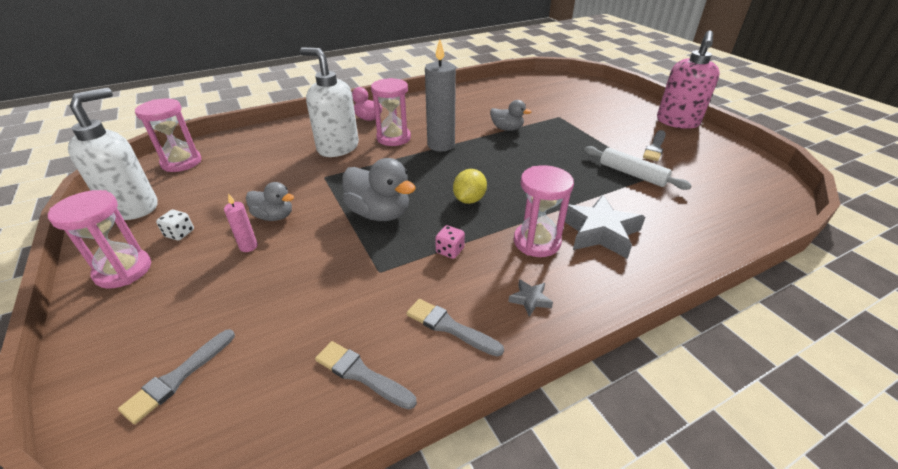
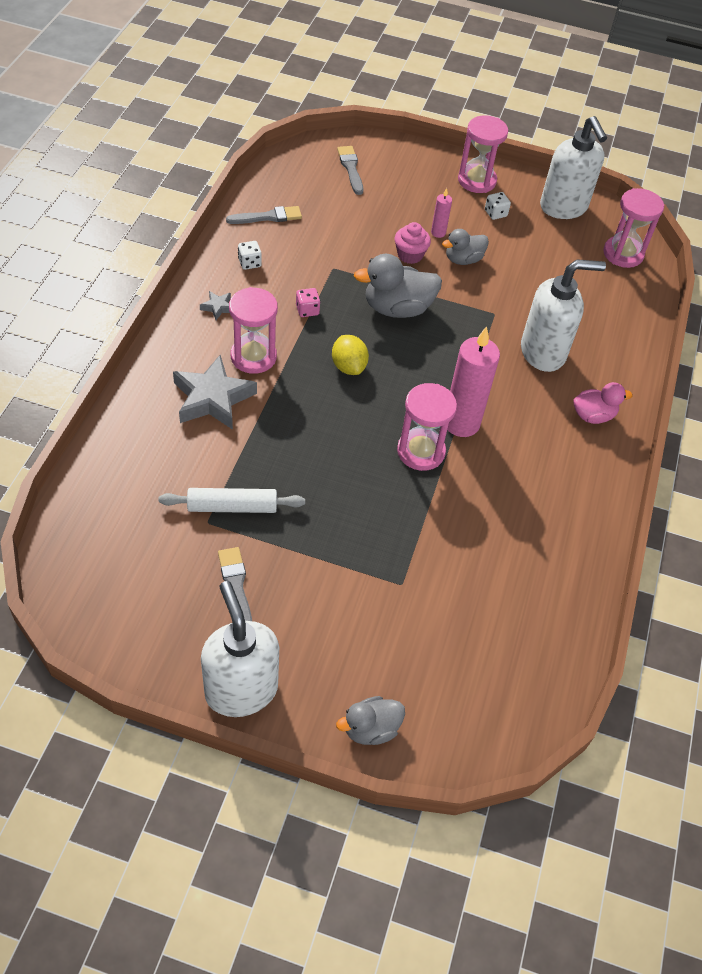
camera: 130 degrees right, 15 degrees up
(302, 243) = (410, 255): none -> pink cupcake
(393, 138) = (519, 402): pink hourglass -> pink hourglass (421, 451)
(441, 145) = (461, 423): grey candle -> pink candle
(449, 327) = (249, 263): grey brush -> white dice
(507, 129) = (432, 505): grey duck -> grey duck (370, 729)
(677, 122) = (241, 689): pink soap dispenser -> white soap dispenser

